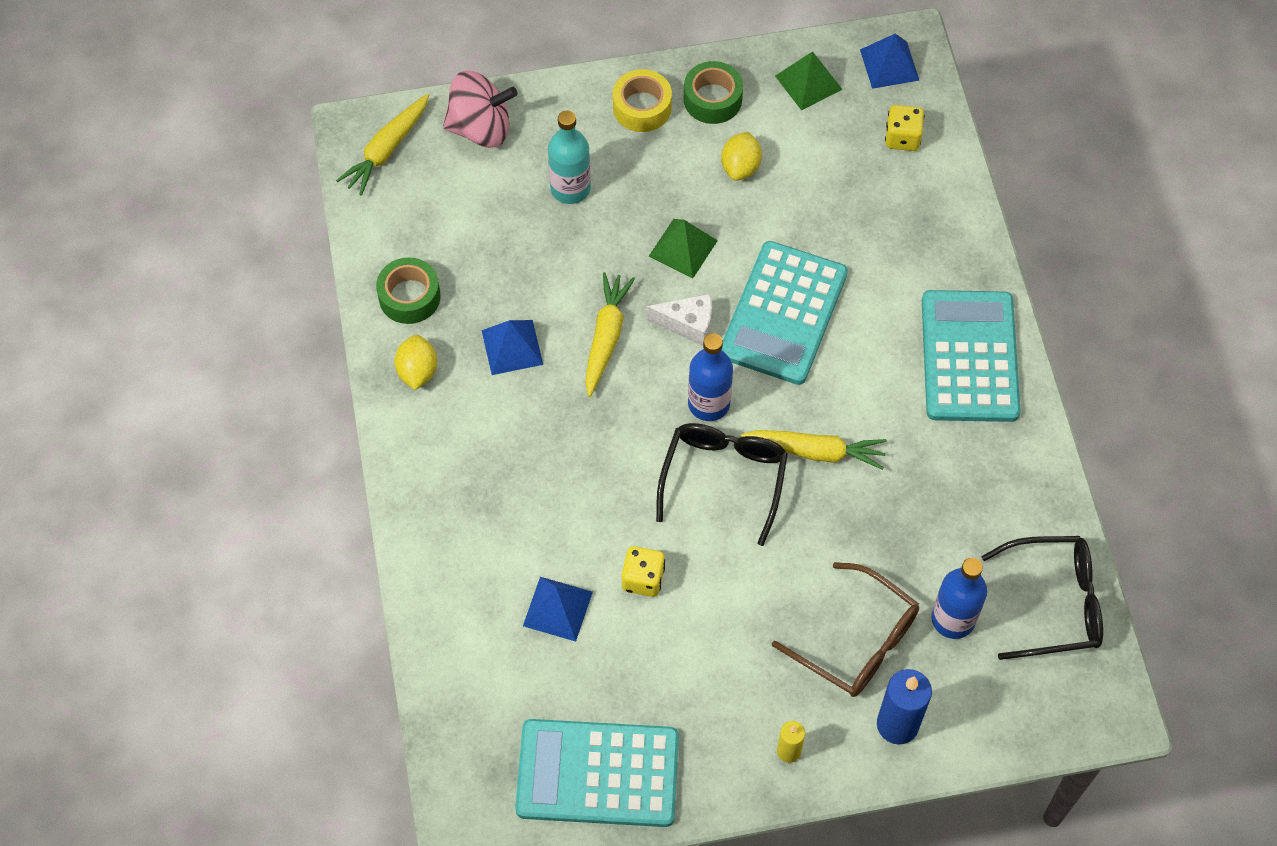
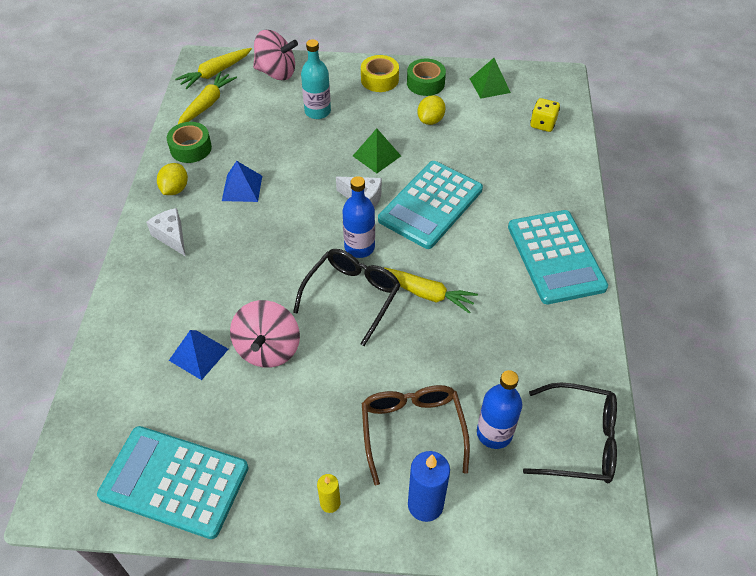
camera: 15 degrees right, 10 degrees down
(447, 448) = (171, 236): none -> white cheese
(606, 337) = (306, 194): yellow carrot -> yellow carrot (207, 104)
(643, 579) = (268, 349): yellow dice -> pink spinning top
(856, 641) = (412, 431): brown glasses -> brown glasses turned 150 degrees counterclockwise
(889, 64) = (545, 85): blue pyramid -> none
(969, 357) = (555, 257): turquoise calculator -> turquoise calculator turned 150 degrees clockwise

